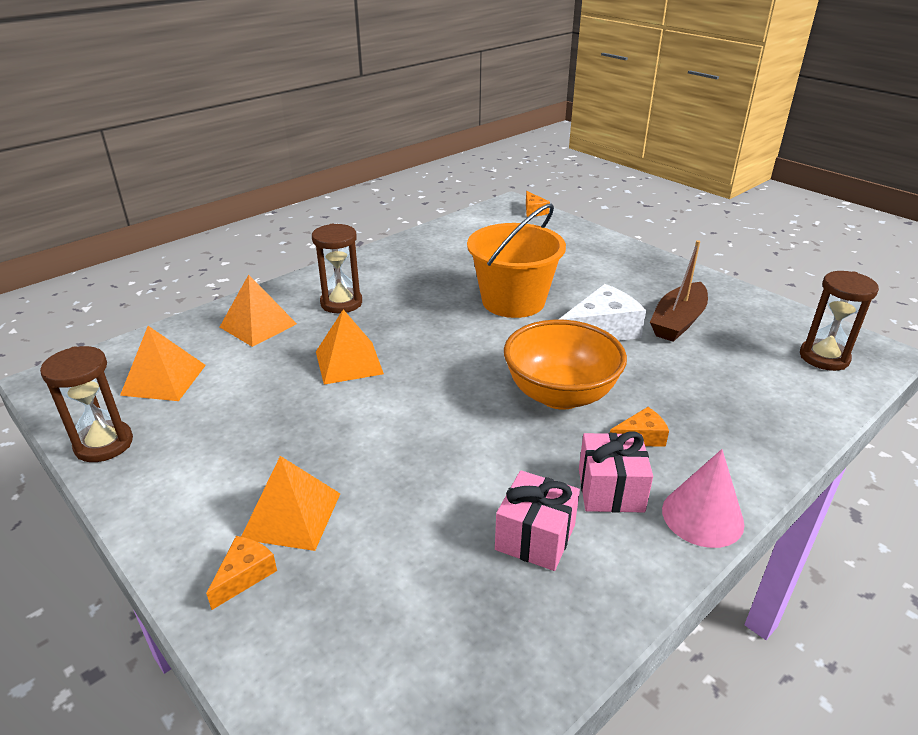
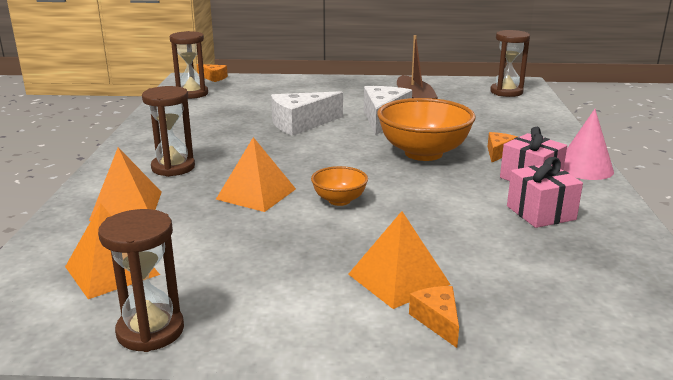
camera: 45 degrees left, 10 degrees down
(392, 406) = (339, 200): none -> orange bowl
(484, 224) = (192, 94): none -> brown hourglass
(513, 301) = (301, 124): orange bucket -> white cheese

